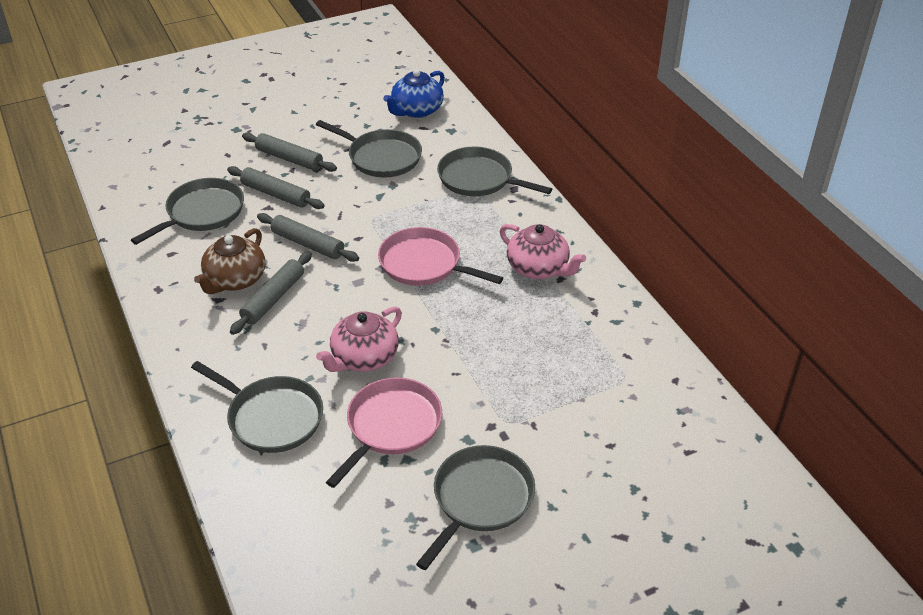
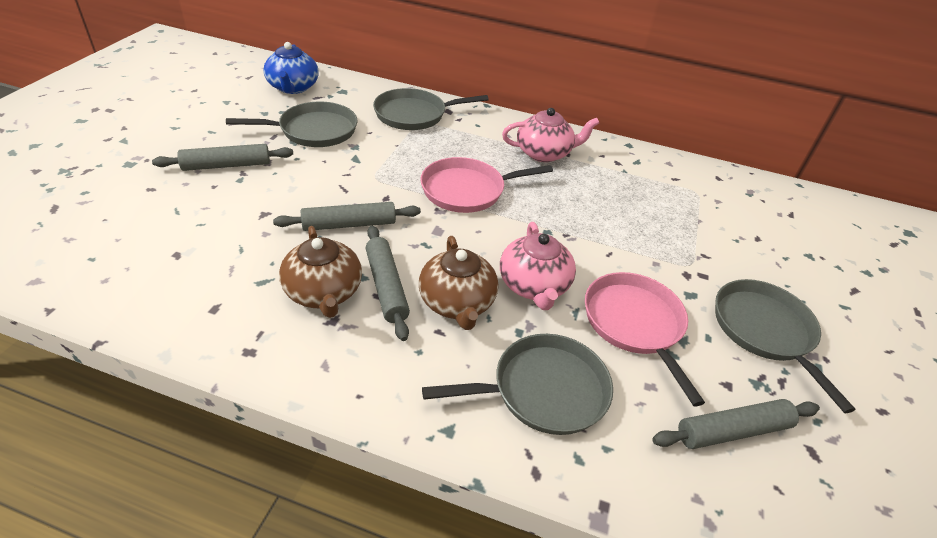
camera: 50 degrees left, 0 degrees up
(202, 213) = (197, 252): grey pan -> none
(276, 194) = (256, 199): grey rolling pin -> grey rolling pin (733, 431)
(299, 335) = (457, 303): none -> brown teapot

